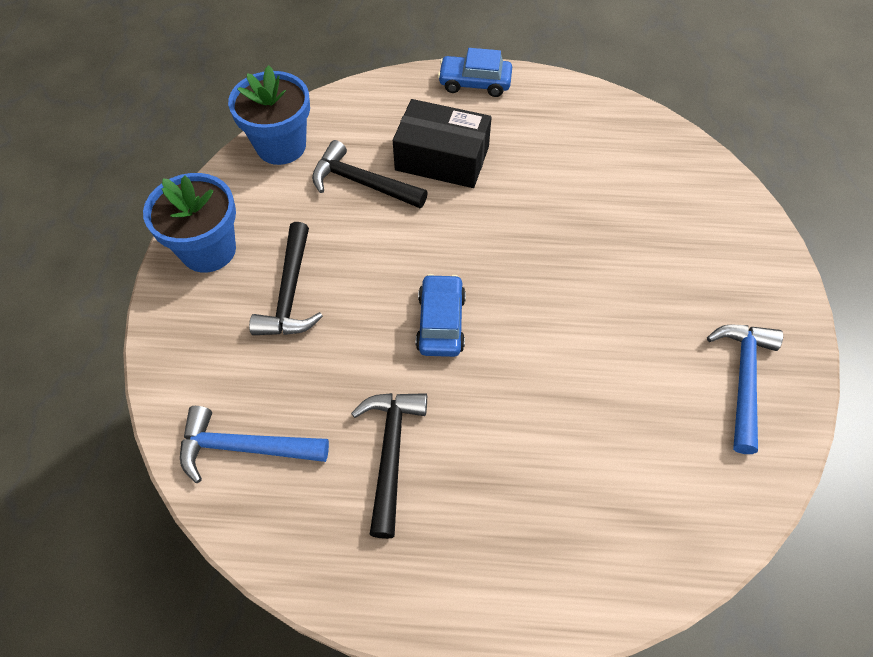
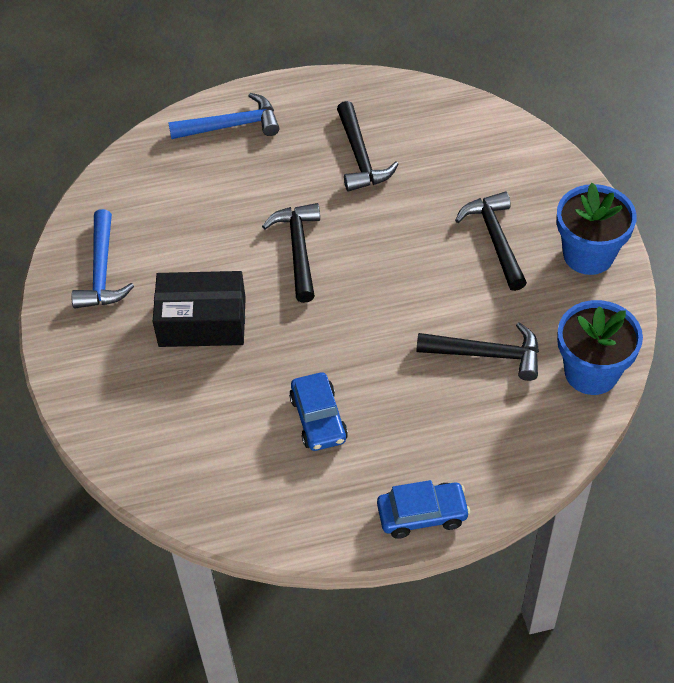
camera: 165 degrees right, 5 degrees down
(244, 448) = (465, 134): blue hammer -> blue hammer (232, 125)
(440, 322) = (359, 250): blue car -> blue car (318, 419)
(442, 158) = (420, 404): black box -> black box (202, 321)
(508, 342) = (298, 249): none -> black hammer

